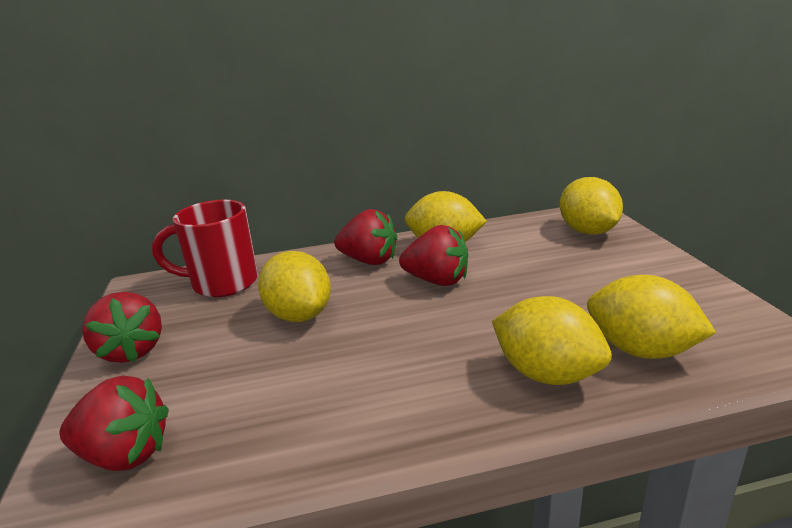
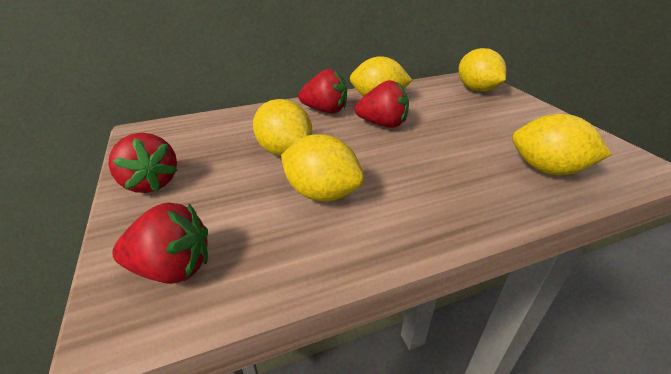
camera: 10 degrees left, 10 degrees up
(222, 283) = (212, 128): red mug -> none
(547, 374) = (490, 189): yellow lemon -> yellow lemon (322, 193)

